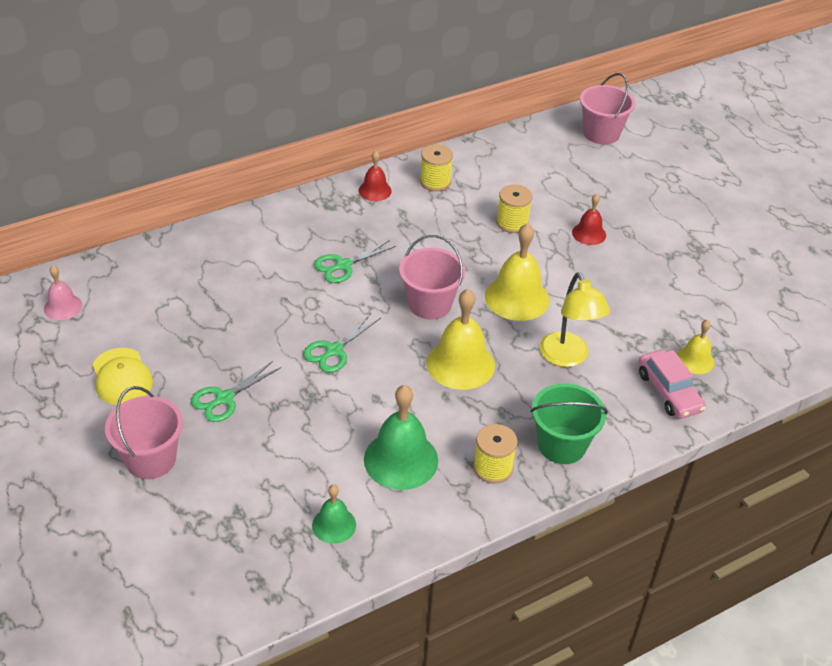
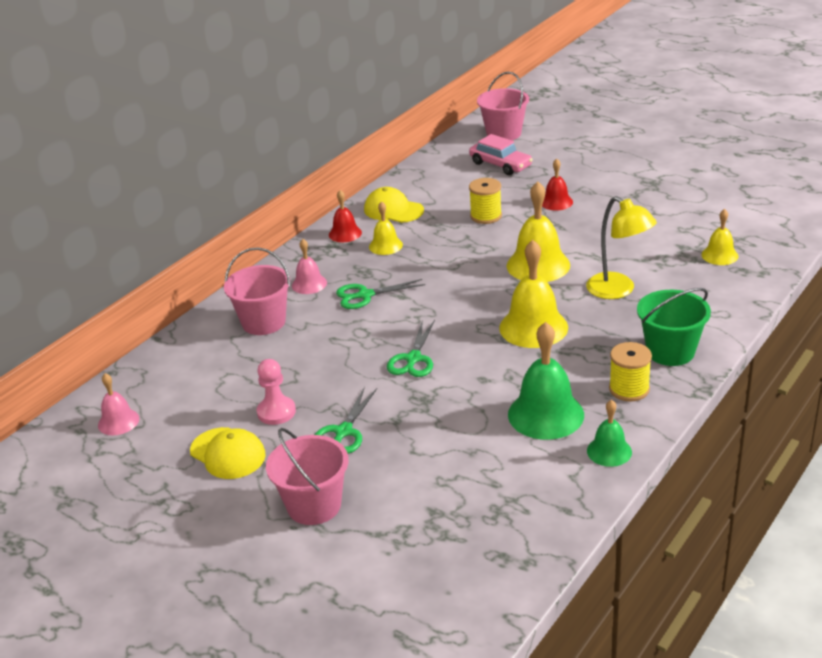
camera: 20 degrees left, 10 degrees down
(186, 353) = (276, 412): none -> pink pawn
(306, 233) = (309, 284): none -> pink bell
(334, 525) = (531, 485): green bell -> green bell (609, 451)
(343, 265) = (365, 295): green scissors -> green scissors turned 45 degrees clockwise
(399, 219) = (385, 246): none -> yellow bell
(430, 304) = (468, 295): pink bucket -> pink bucket (263, 322)
(435, 182) = (393, 210): yellow spool -> yellow cap
(669, 391) = (720, 283): pink car -> pink car (500, 165)

